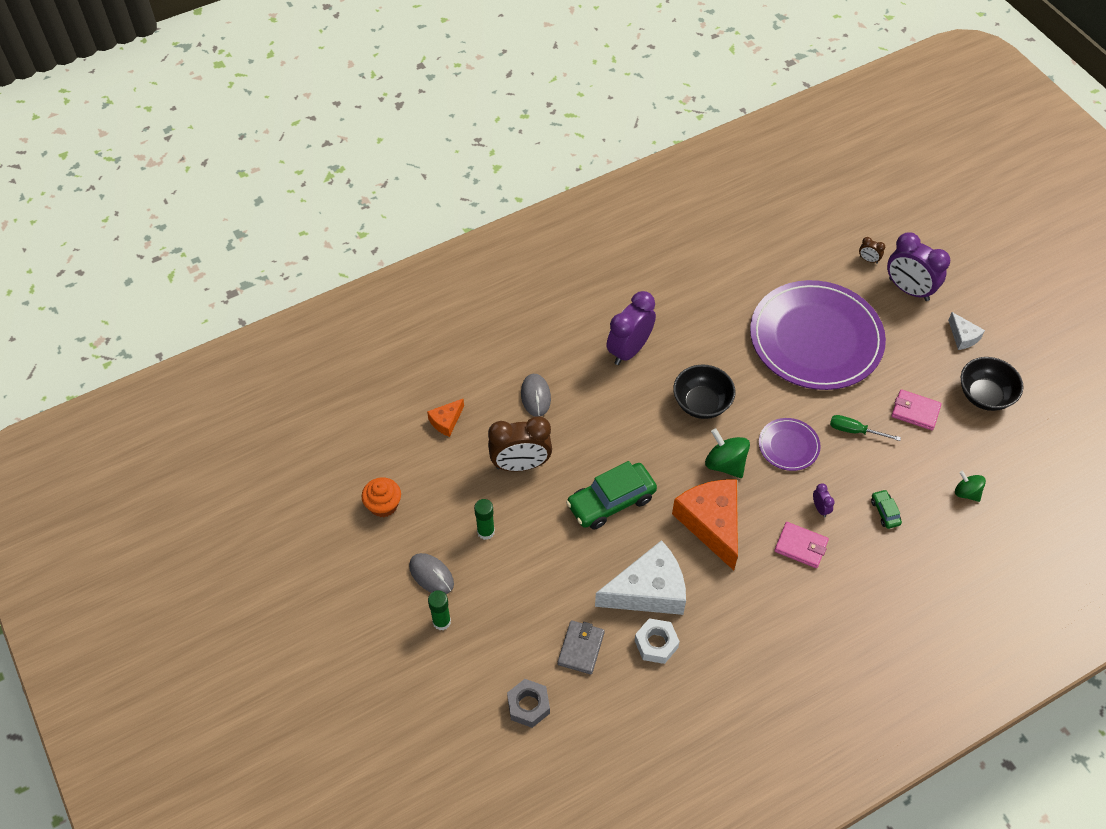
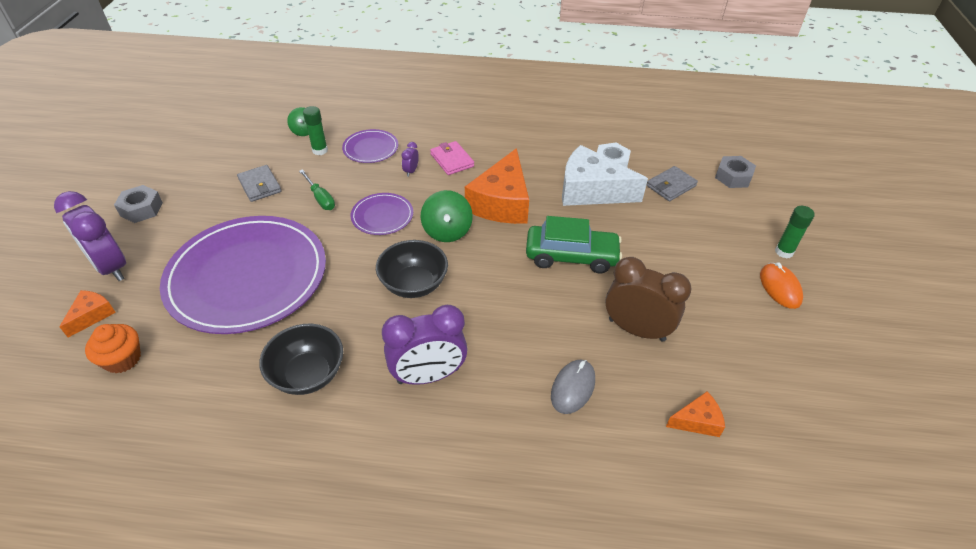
camera: 145 degrees left, 10 degrees down
(383, 505) = (812, 371): orange cupcake -> orange cupcake (122, 359)
(431, 575) = (780, 287): grey mouse -> orange mouse
(486, 532) = (707, 293): green glue stick -> green glue stick (320, 150)
(868, 260) = (92, 315): brown clock -> orange cheese
(885, 512) = (370, 148): green car -> purple plate
(908, 289) = (111, 267): purple clock -> purple clock turned 150 degrees clockwise
(915, 411) = (260, 185): pink wallet -> grey wallet
(963, 337) = (141, 209): white cheese -> grey nut
(984, 395) = (199, 168): black bowl -> black bowl (308, 374)

